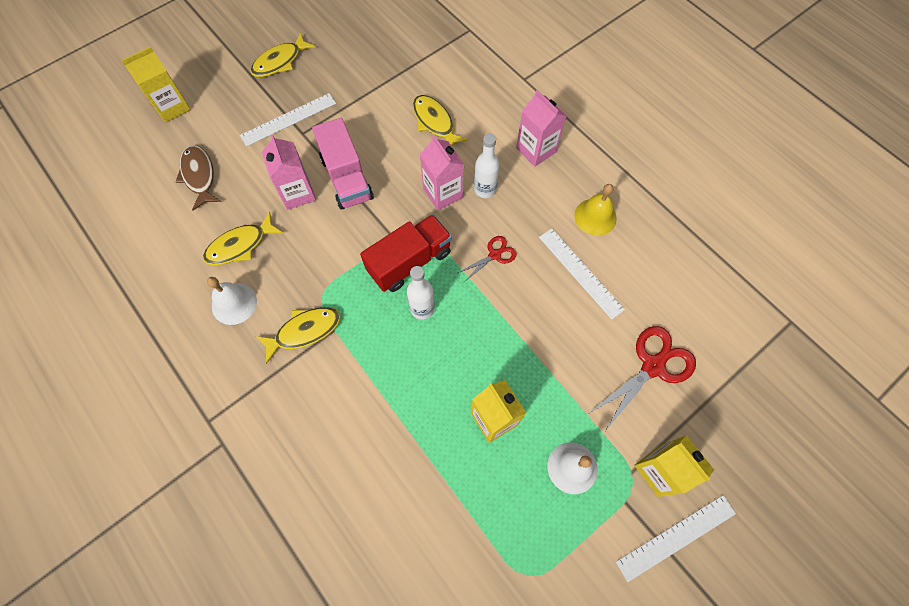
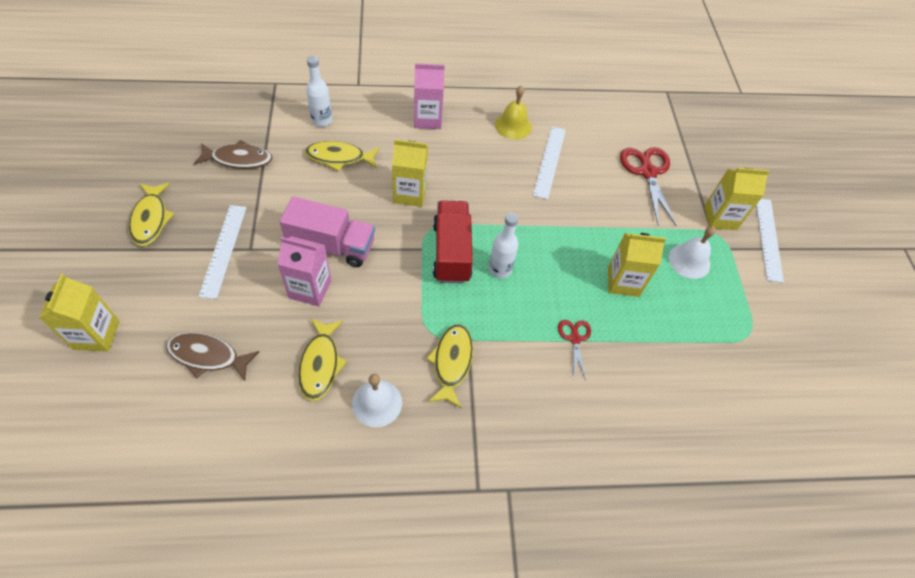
camera: 60 degrees left, 10 degrees down
(374, 66) = (238, 159): none -> brown fish
(443, 193) = (410, 194): pink carton -> yellow carton
(485, 189) = (432, 168): white bottle -> white bottle (322, 120)
(494, 255) = (493, 198): red scissors -> red scissors (575, 339)
(580, 272) = (549, 161): white ruler -> white ruler turned 75 degrees counterclockwise

